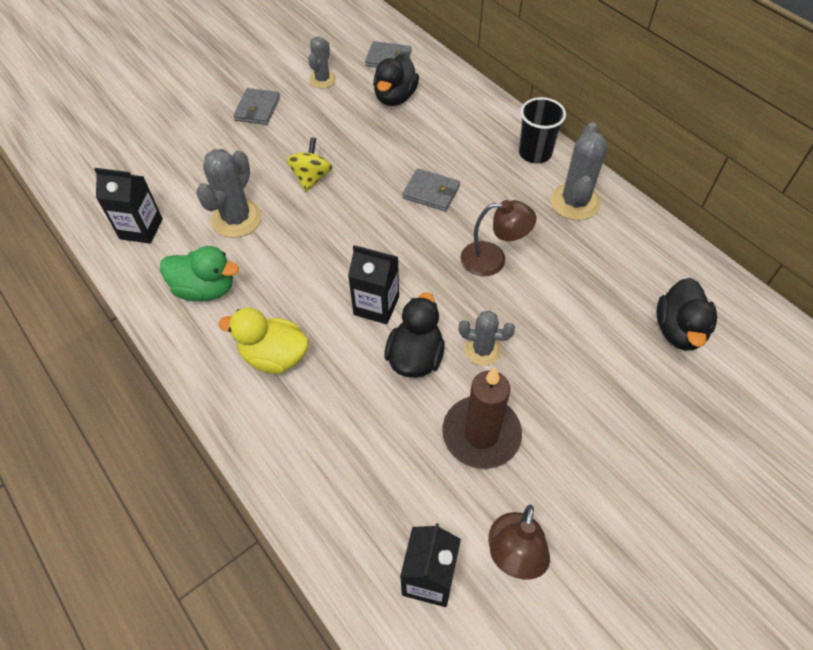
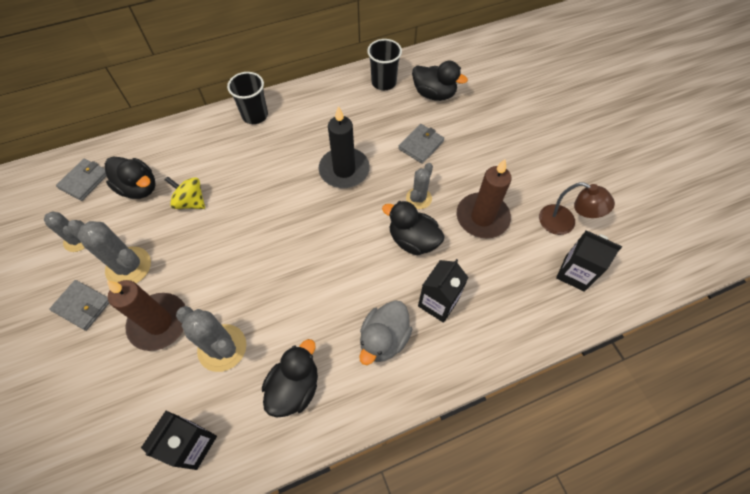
camera: 75 degrees left, 5 degrees up
(205, 289) = (294, 387): green duck -> black duck
(252, 165) = (159, 323): none -> brown candle
(274, 356) = (384, 339): yellow duck -> grey duck
(311, 178) = (202, 274): yellow spinning top -> yellow spinning top (191, 202)
(376, 305) = (359, 255): black carton -> black carton (438, 302)
(431, 192) = (262, 190): grey wallet -> grey wallet (421, 145)
(493, 259) = (344, 170): brown lamp -> black candle
(575, 202) = (312, 108): grey cactus -> grey cactus (128, 267)
(665, 265) = (384, 82): none -> black cup

